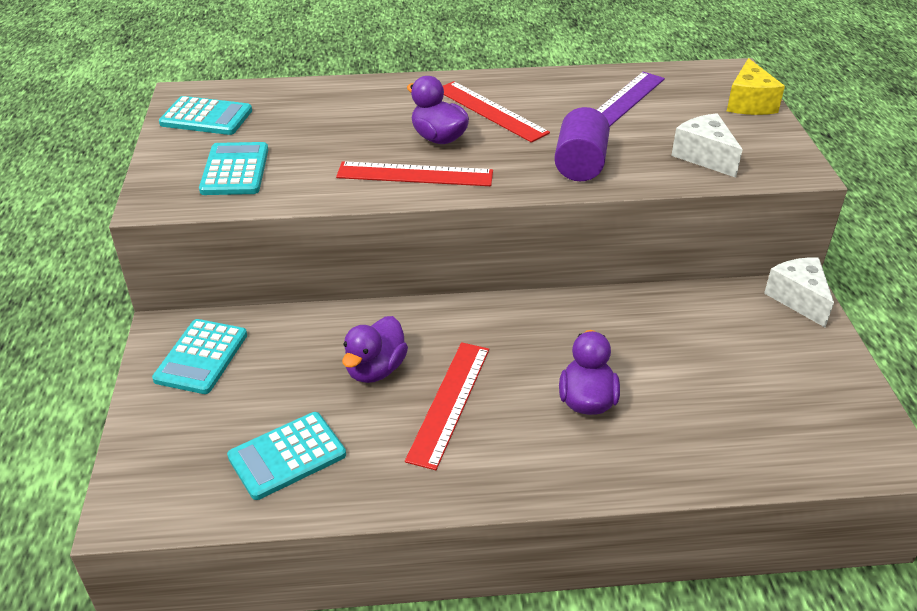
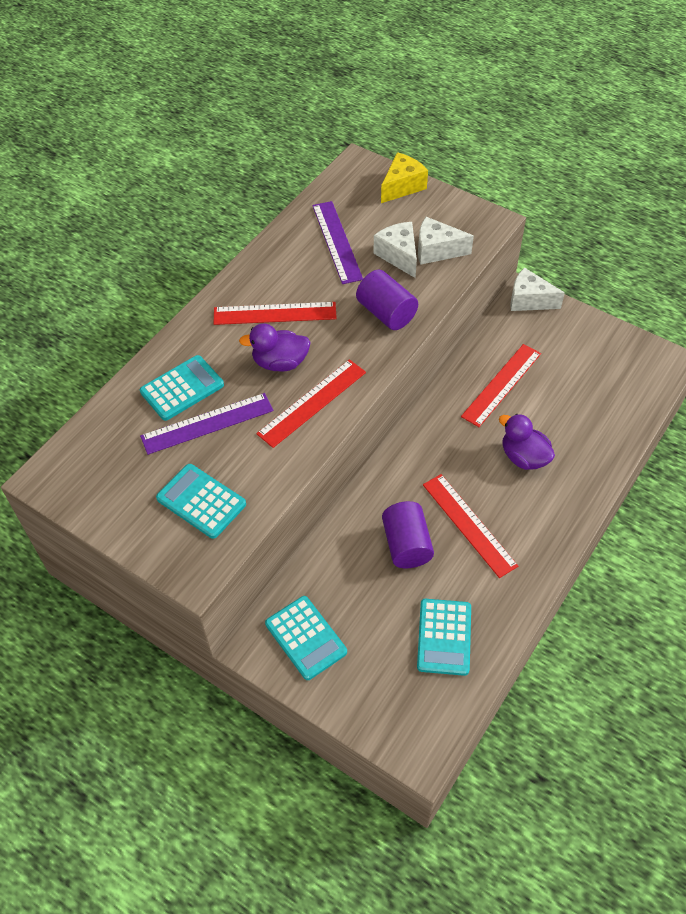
camera: 50 degrees left, 15 degrees up
(206, 117) = (101, 481): turquoise calculator -> turquoise calculator (182, 388)
(324, 135) = (207, 423): none -> purple ruler
(375, 369) = (406, 545): purple duck -> purple cylinder
(659, 335) = (502, 385): none -> red ruler
(661, 139) = (399, 256): none -> white cheese
(749, 103) = (402, 186): yellow cheese -> yellow cheese turned 90 degrees counterclockwise

